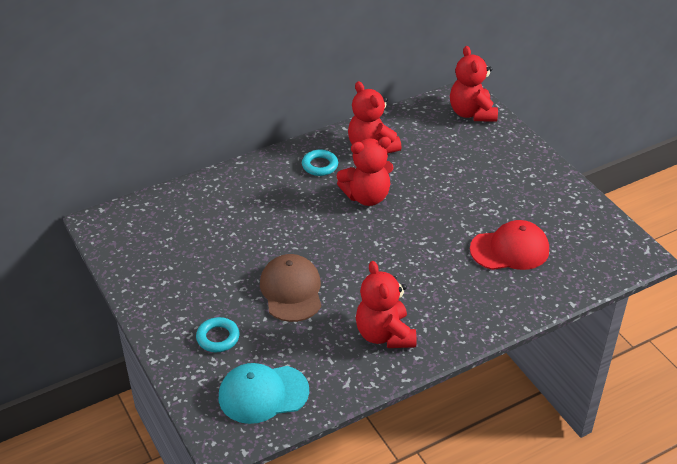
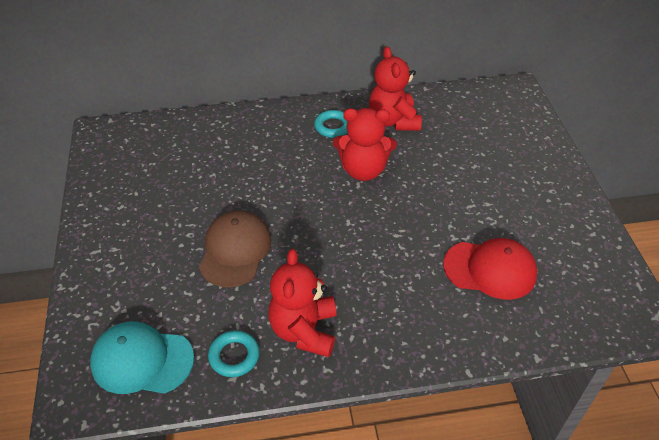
camera: 20 degrees right, 5 degrees up
(218, 337) = (135, 281): turquoise ring -> turquoise ring (234, 356)
(472, 113) = (513, 109): red teddy bear -> none

